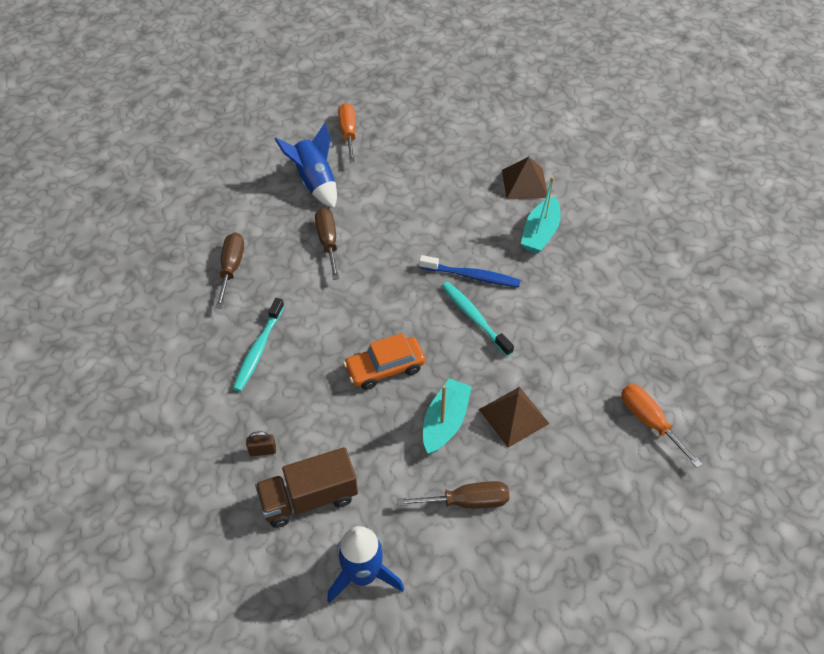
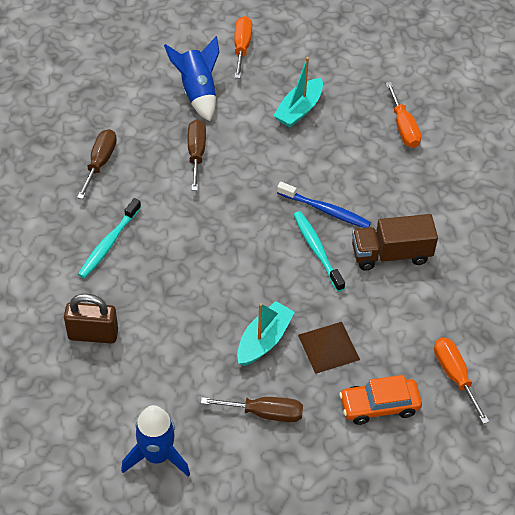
camera: 10 degrees right, 0 degrees up
(263, 451) = (93, 334): brown padlock -> brown padlock, size x2.01
(309, 498) = (125, 383): brown truck -> brown truck (391, 254)
(385, 368) = (221, 282): orange car -> orange car (379, 406)
(524, 183) = (403, 127): brown pyramid -> orange screwdriver
(540, 233) = (404, 180): turquoise boat -> turquoise boat (299, 110)

